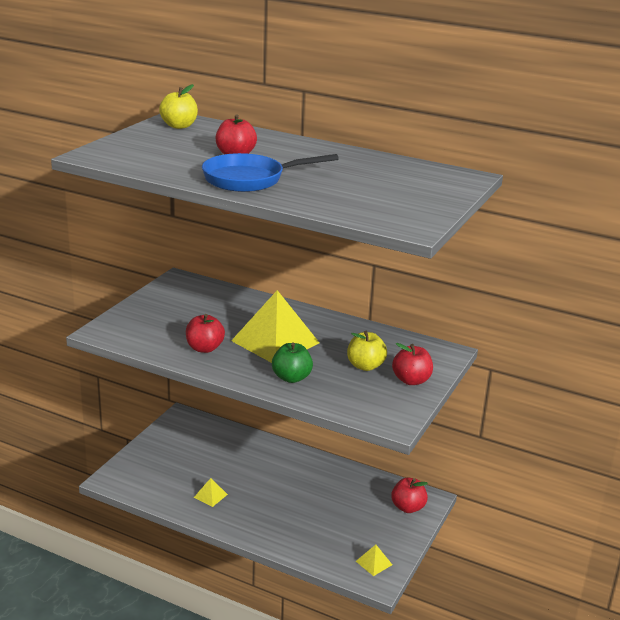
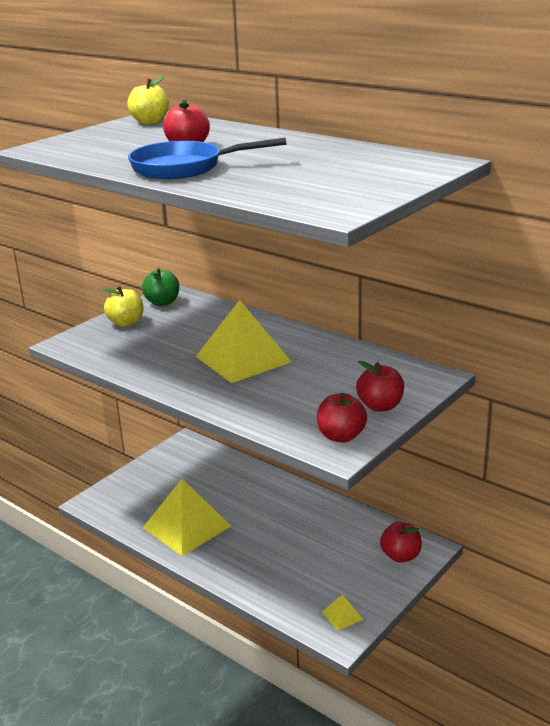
camera: 15 degrees right, 0 degrees up
(204, 348) = (163, 363): red apple -> red apple (341, 436)
(210, 495) = (187, 526): yellow pyramid -> yellow pyramid, size x2.40
(291, 378) = (243, 397): green apple -> green apple (162, 302)
(365, 366) = (333, 388): yellow apple -> yellow apple (126, 323)

